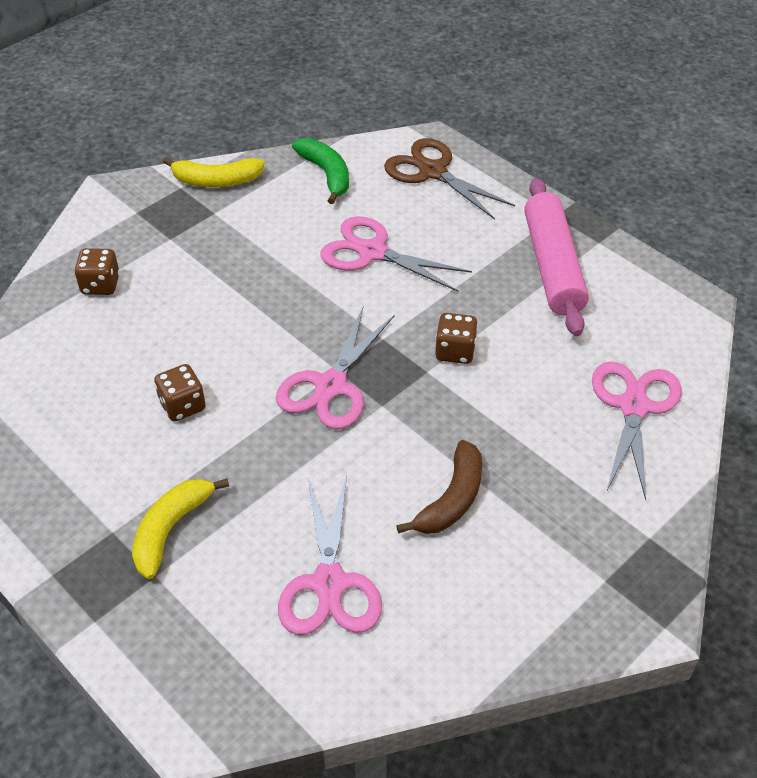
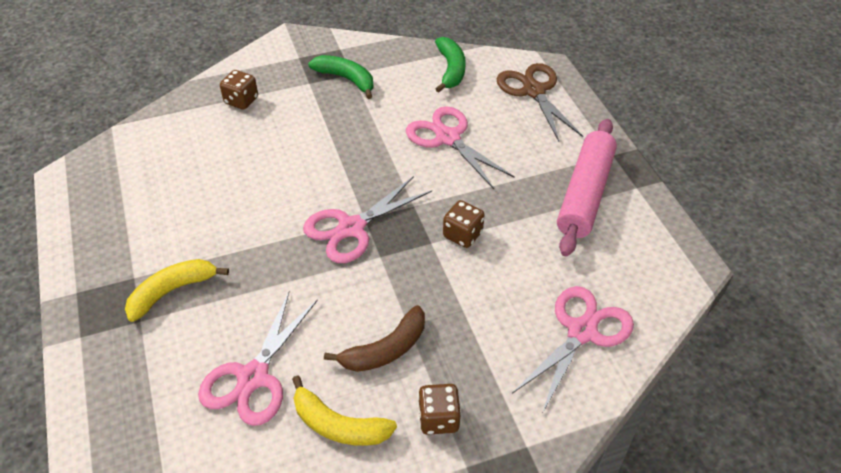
camera: 25 degrees right, 0 degrees up
(182, 406) = (239, 205): brown dice -> brown dice (438, 418)
(212, 221) = (346, 79): none -> green banana
(216, 181) = (368, 51): yellow banana -> yellow banana (338, 425)

